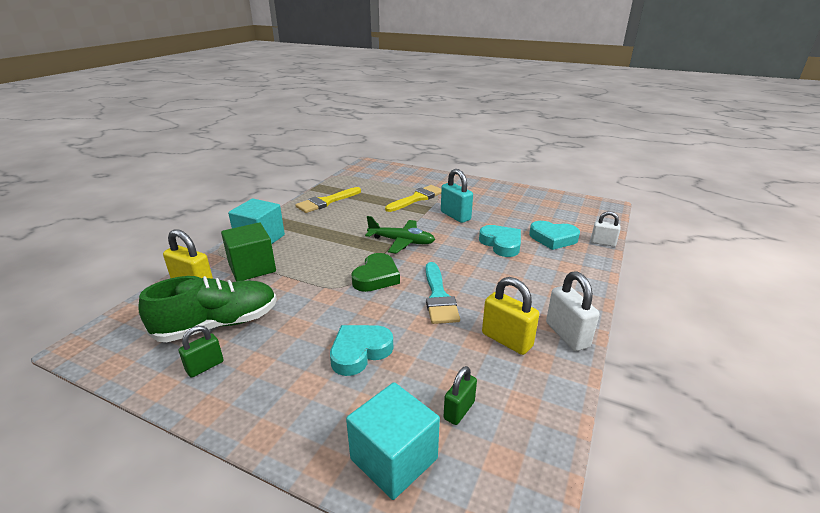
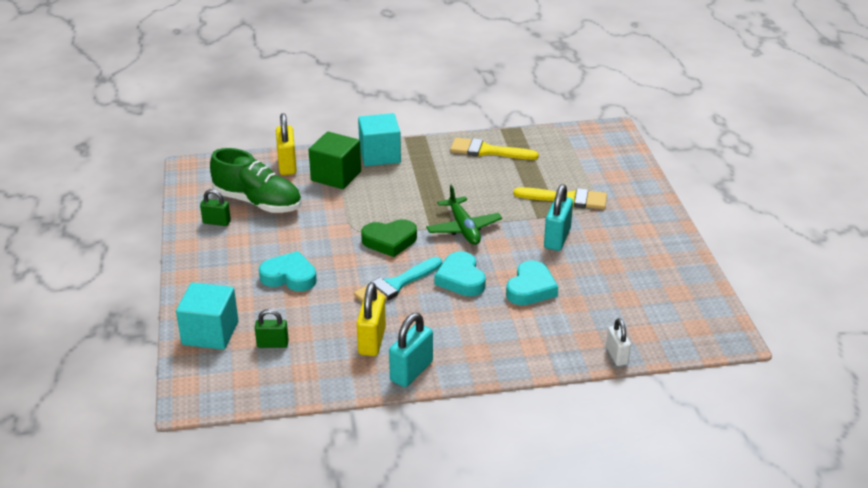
camera: 55 degrees right, 5 degrees up
(553, 238) = (584, 318): turquoise heart -> turquoise heart (461, 279)
(567, 335) = (411, 371): white padlock -> turquoise padlock

